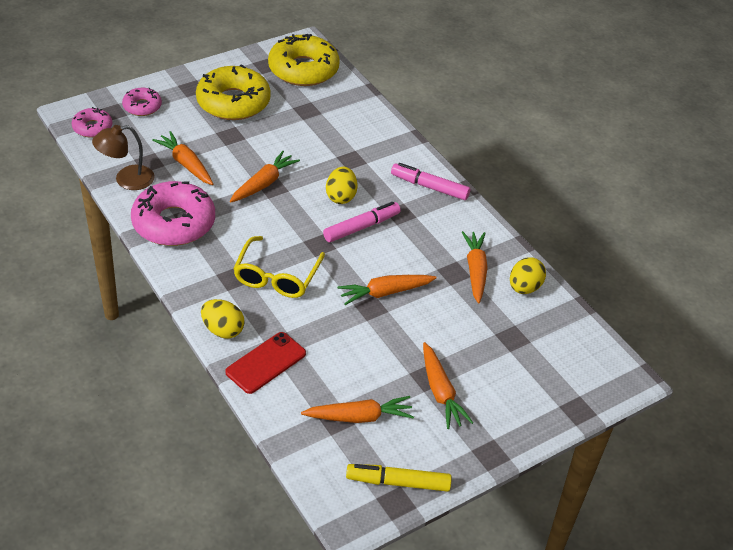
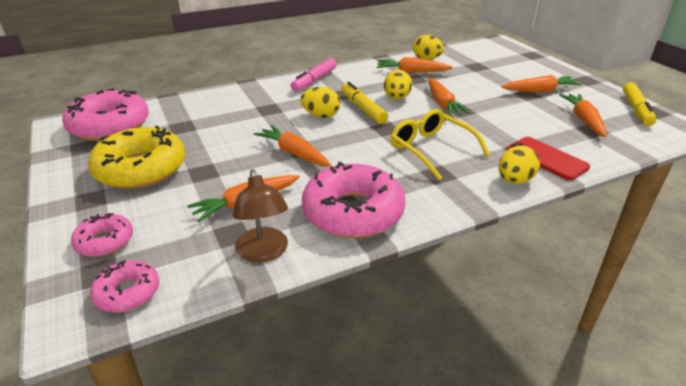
camera: 80 degrees left, 10 degrees down
(277, 276) = (432, 150): yellow glasses -> yellow glasses turned 150 degrees counterclockwise
(303, 69) = (110, 126): yellow donut -> pink donut
(361, 227) = (363, 109): pink marker -> yellow marker
(393, 254) = (397, 98): none -> yellow egg

